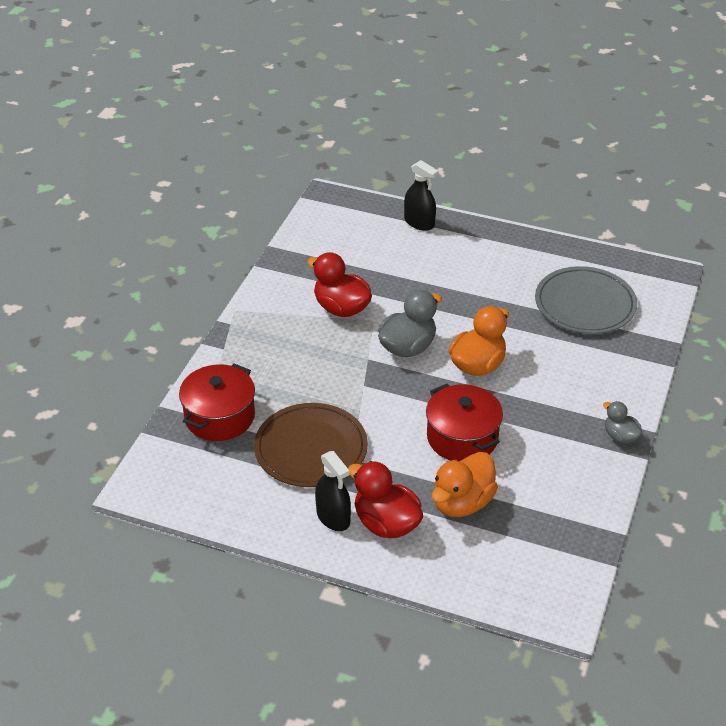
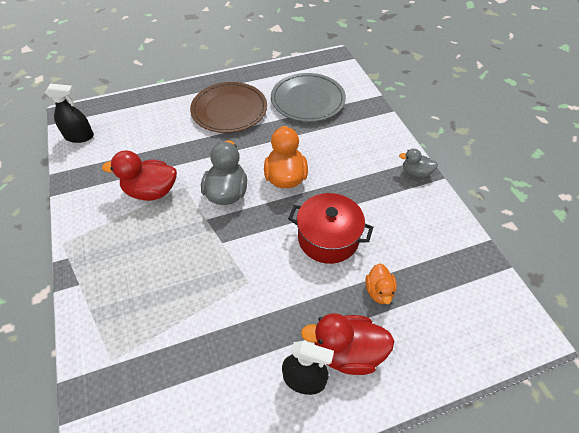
camera: 40 degrees left, 10 degrees up
(219, 417) = (126, 353): red pot -> none
(311, 449) = (230, 327): brown plate -> brown plate (229, 110)
(419, 222) = (153, 101): black spray bottle -> black spray bottle (79, 136)
(462, 503) = (379, 291): orange duck -> orange duck, size x0.58

